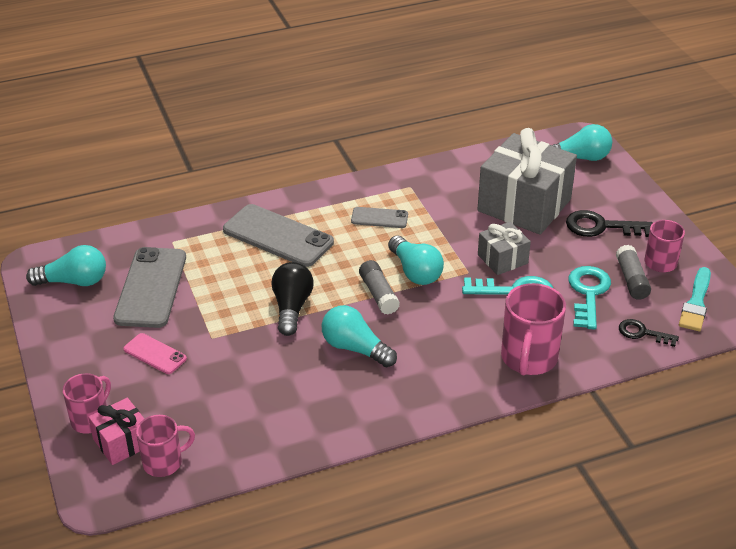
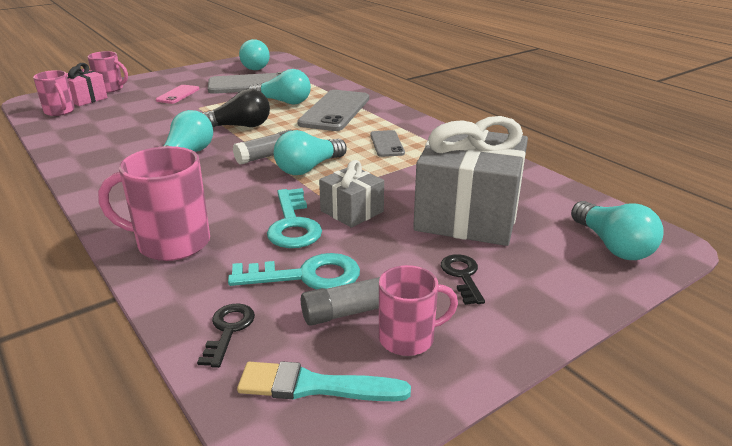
camera: 75 degrees right, 10 degrees down
(230, 269) = (283, 102): none -> turquoise light bulb
(601, 227) = (462, 276): black key -> black key, size x0.62

